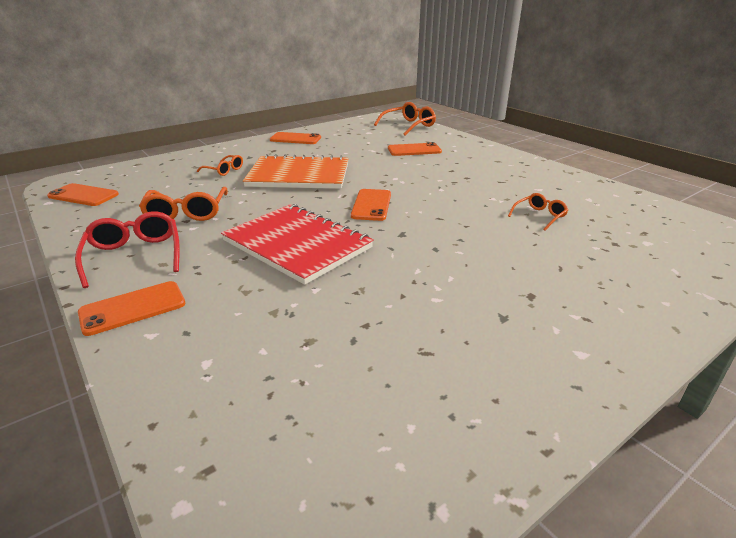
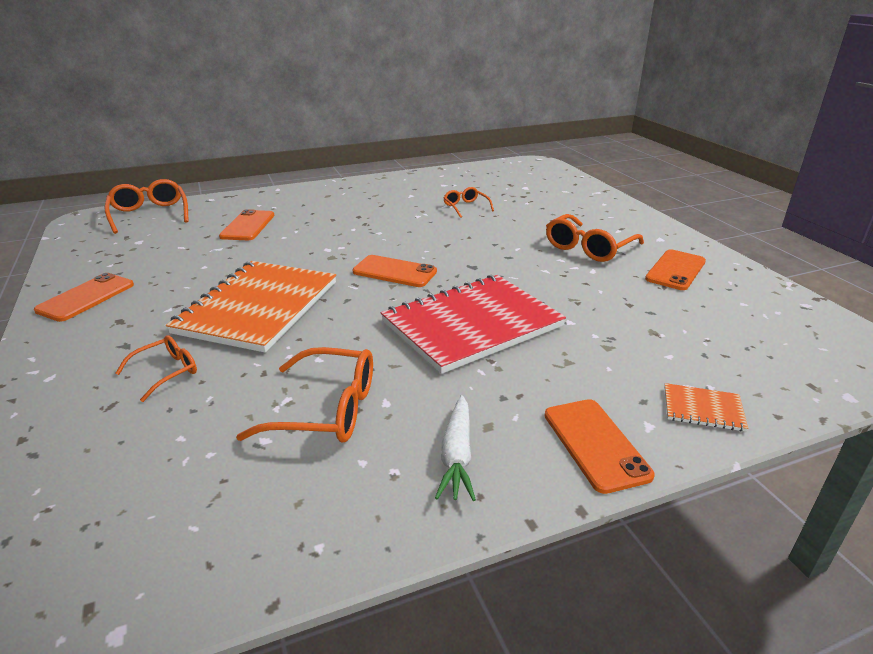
camera: 75 degrees left, 0 degrees up
(83, 195) = (126, 567): orange phone -> orange phone (675, 270)
(134, 256) = (457, 455): red glasses -> white carrot
(170, 369) = (703, 409): none -> orange notebook
(498, 295) = (589, 247): none -> orange glasses

